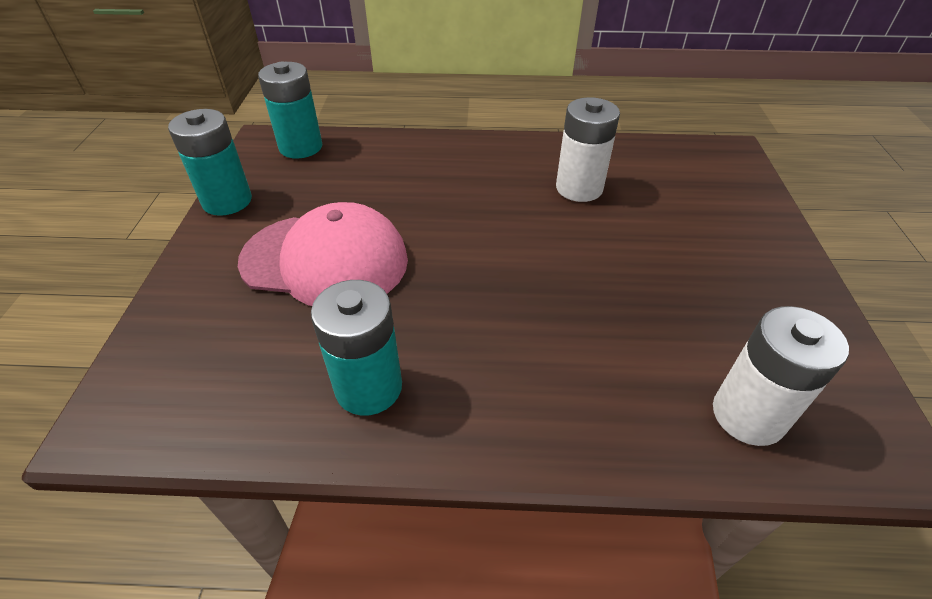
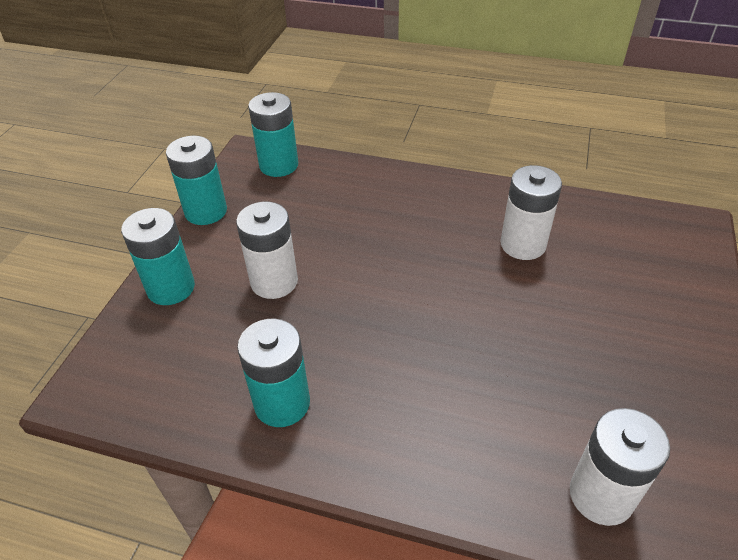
camera: 15 degrees right, 0 degrees up
(201, 285) = (171, 288): none -> turquoise battery
(325, 260) = (274, 282): pink cap -> white battery

